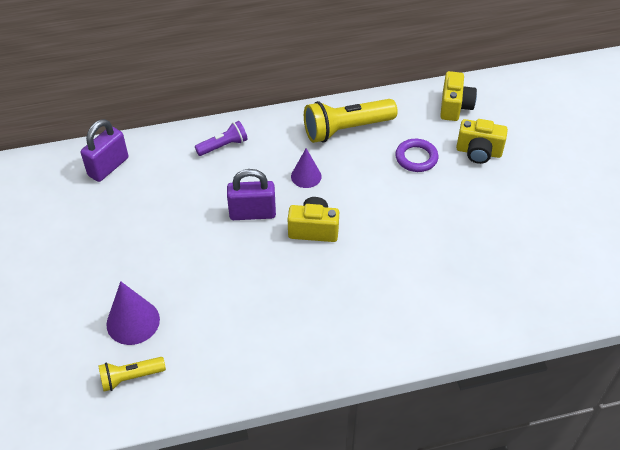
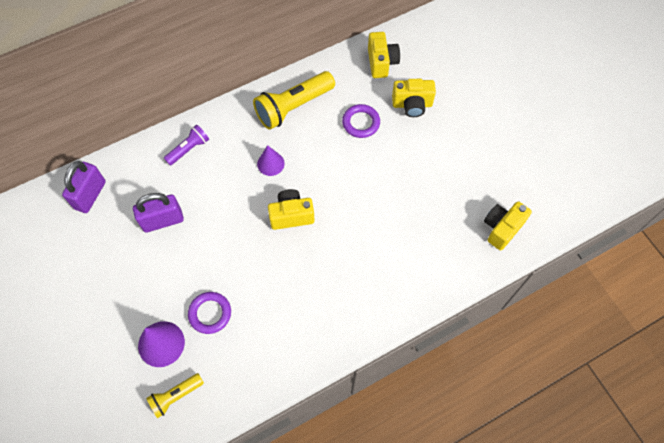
camera: 15 degrees left, 15 degrees up
(195, 304) = (210, 313): none -> purple ring
(252, 213) = (234, 212): purple padlock -> purple padlock (163, 221)
(553, 294) = (502, 228): none -> yellow camera

